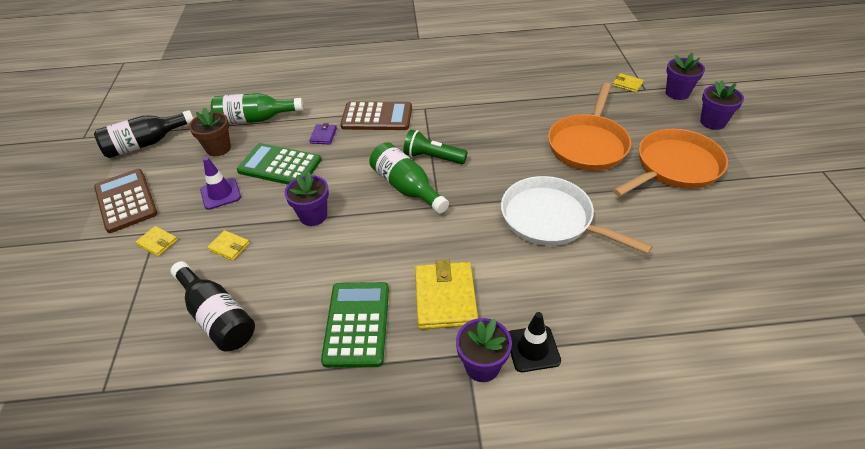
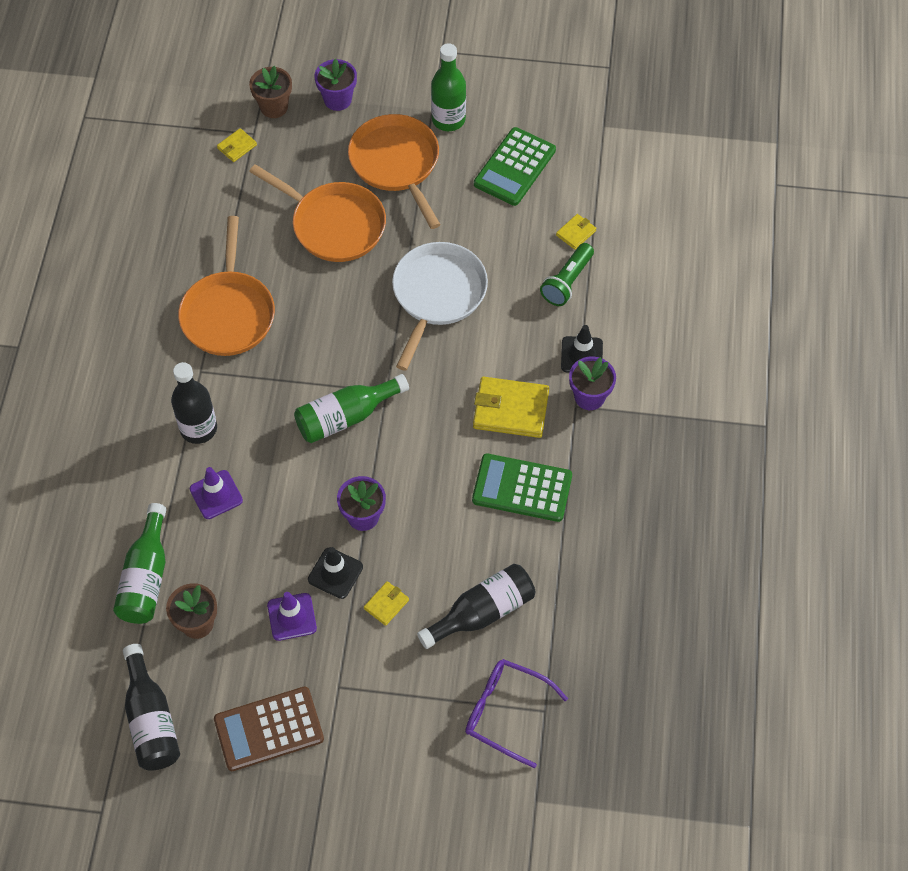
camera: 80 degrees left, 15 degrees up
(108, 356) = (505, 712): none -> purple glasses
(157, 242) = (357, 682): yellow wallet -> yellow wallet (576, 233)
(259, 210) = (335, 573): none -> black traffic cone
(280, 166) = (260, 549): green calculator -> green calculator (514, 167)
(323, 136) = (216, 495): purple wallet -> purple traffic cone
(377, 117) = (198, 428): brown calculator -> black bottle
(433, 157) = (303, 381): green flashlight -> green flashlight (567, 282)
(479, 110) = (228, 313): none -> orange pan
(551, 219) = (437, 295): white pan -> white pan turned 150 degrees clockwise
(677, 93) = (274, 107): purple flower pot -> brown flower pot
(750, 190) = (448, 119): none -> green bottle

